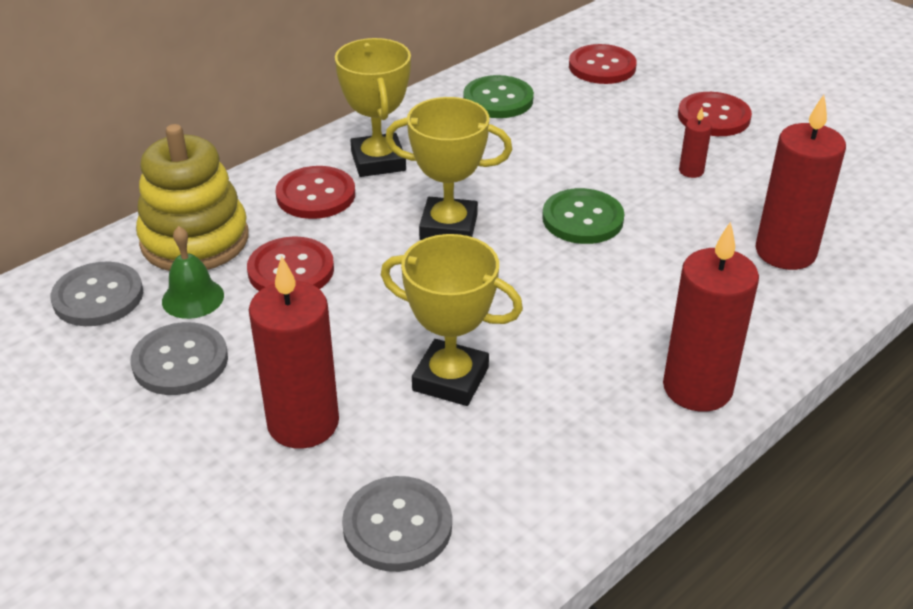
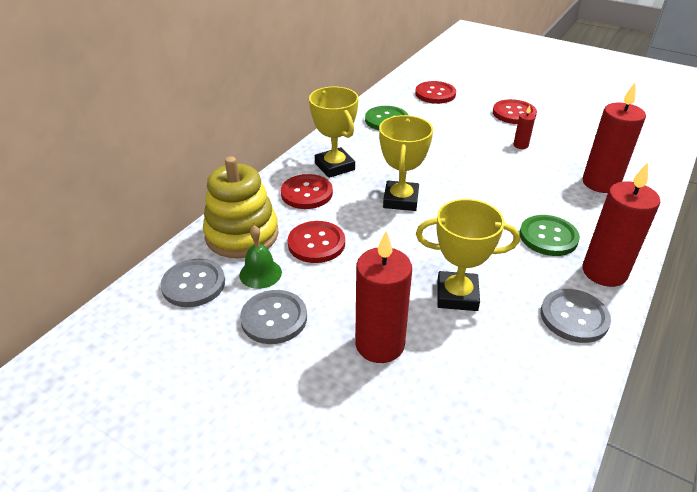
camera: 15 degrees left, 0 degrees up
(397, 526) = (480, 402): grey button -> grey button (574, 317)
(448, 227) = (400, 200): yellow trophy -> yellow trophy turned 75 degrees counterclockwise
(582, 219) = (477, 182): green button -> green button (548, 237)

